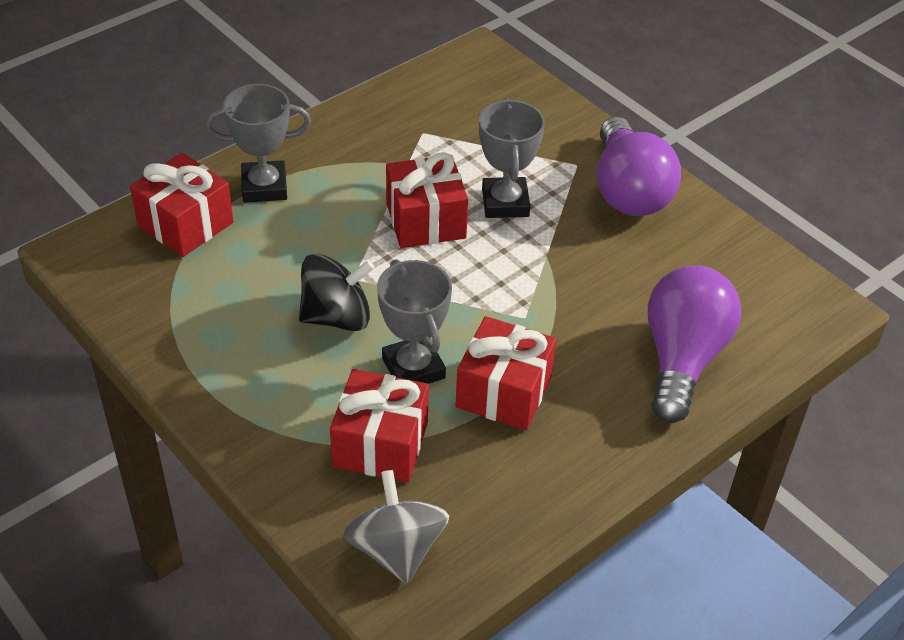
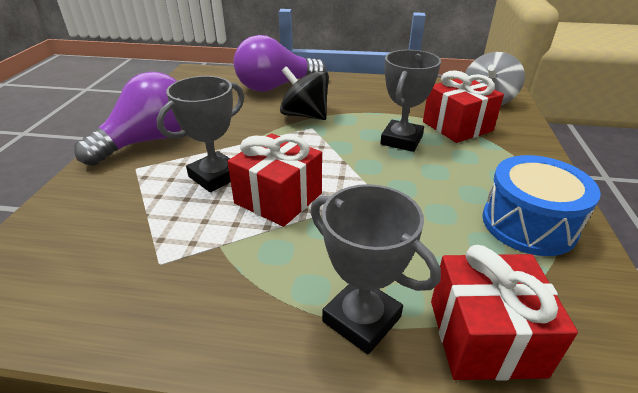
camera: 130 degrees left, 10 degrees down
(208, 335) = (528, 224): none -> blue drum
(337, 317) = (417, 183): black spinning top -> black spinning top (305, 115)
(503, 392) = (369, 113): red gift -> none

